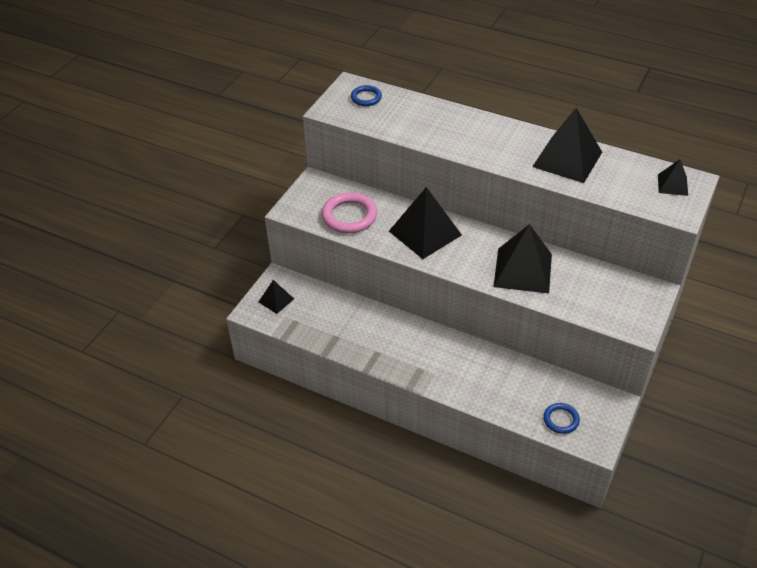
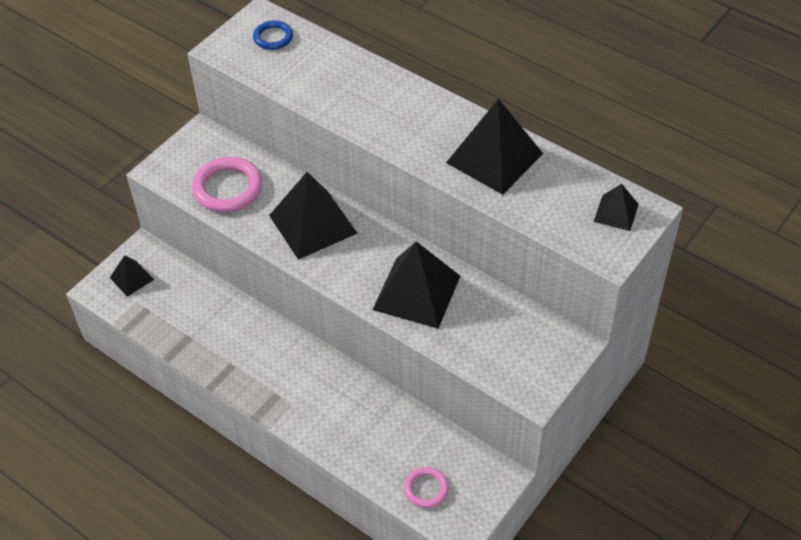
camera: 10 degrees right, 5 degrees up
(561, 420) = (426, 489): blue ring -> pink ring

